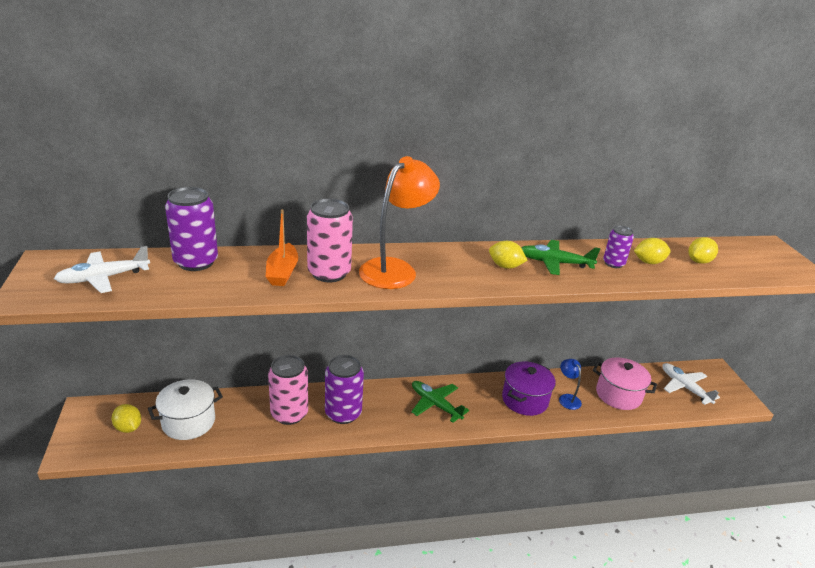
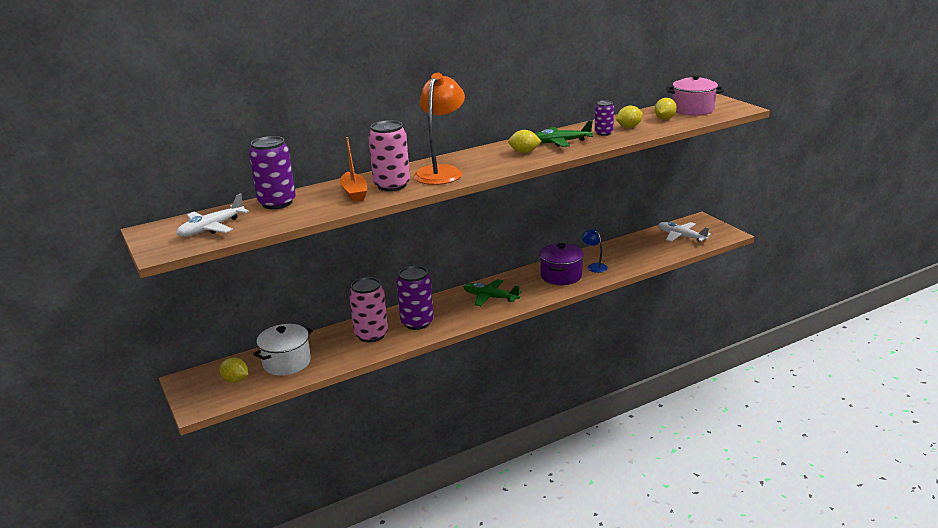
camera: 15 degrees left, 5 degrees down
(618, 395) = (633, 254): pink pot -> pink pot (693, 110)

